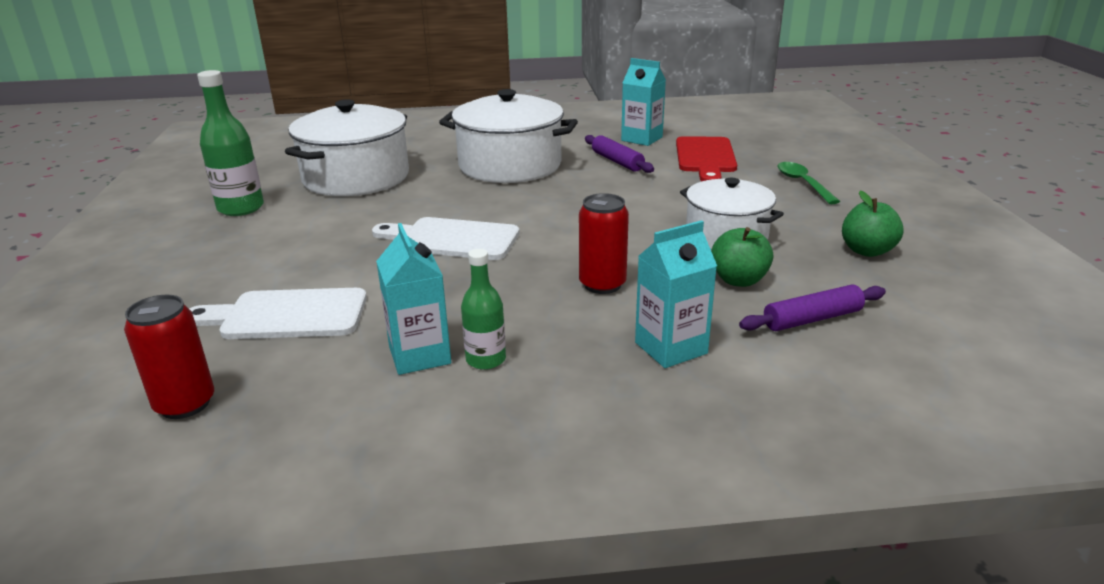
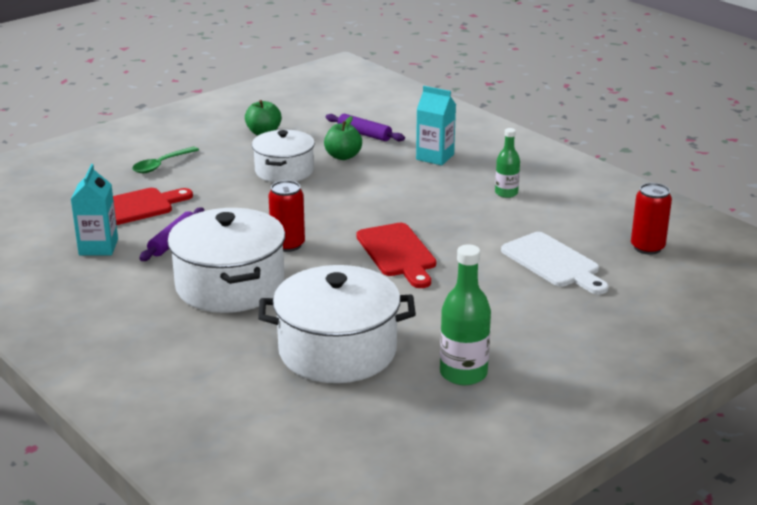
camera: 125 degrees left, 0 degrees up
(419, 355) = (527, 209): turquoise carton -> none
(452, 239) = (398, 253): white cutting board -> red cutting board
(602, 284) = (395, 188): red can -> red can (288, 245)

